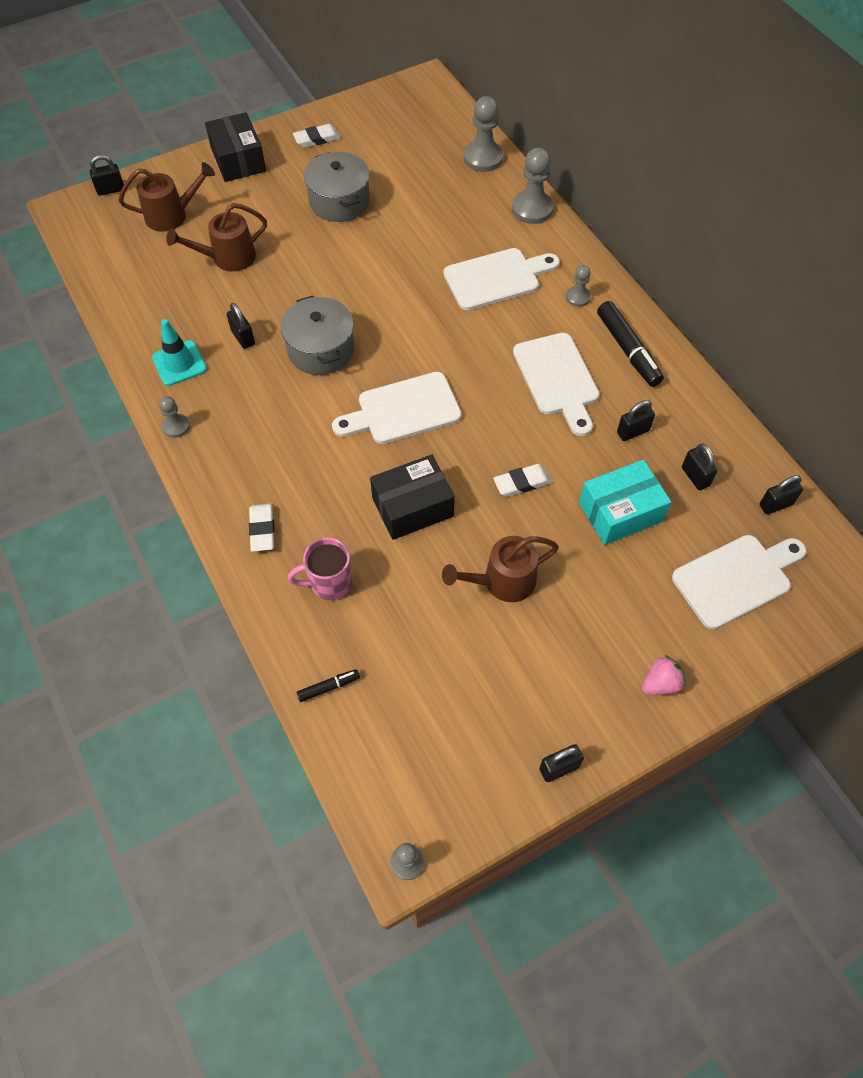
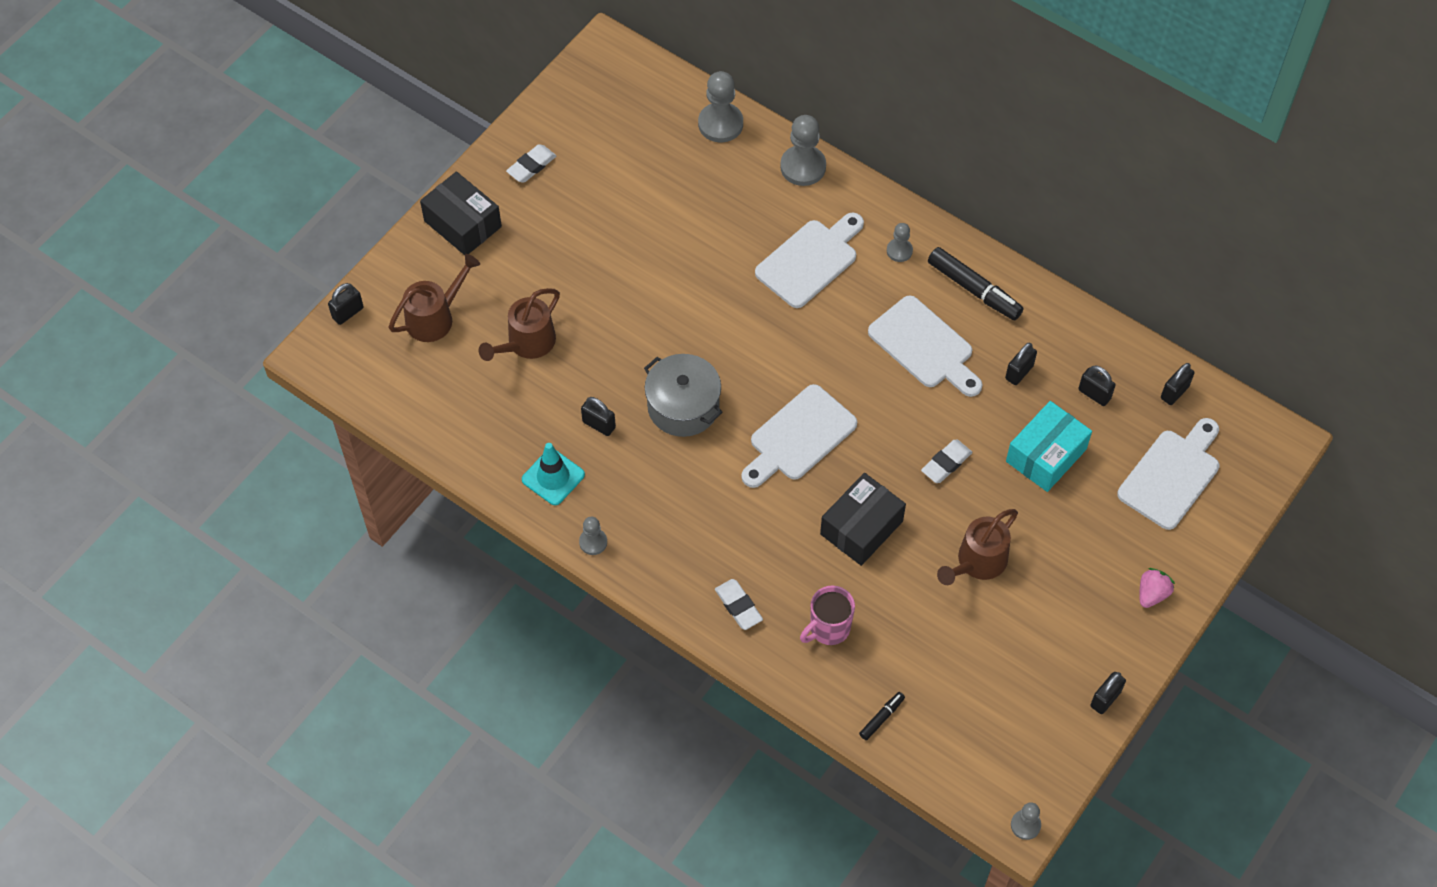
camera: 25 degrees left, 0 degrees up
(339, 201) = (601, 233): grey pot -> none

